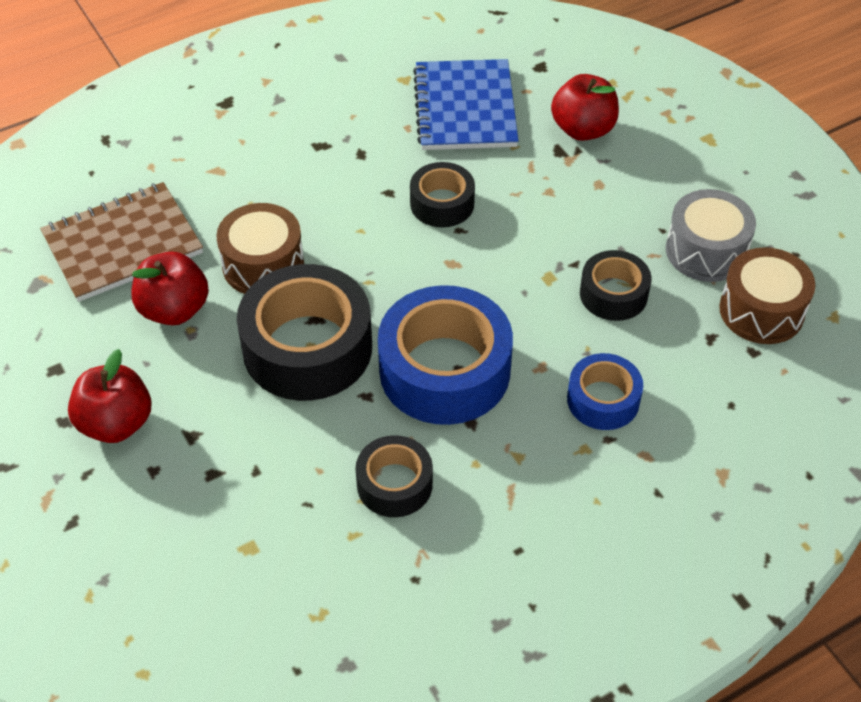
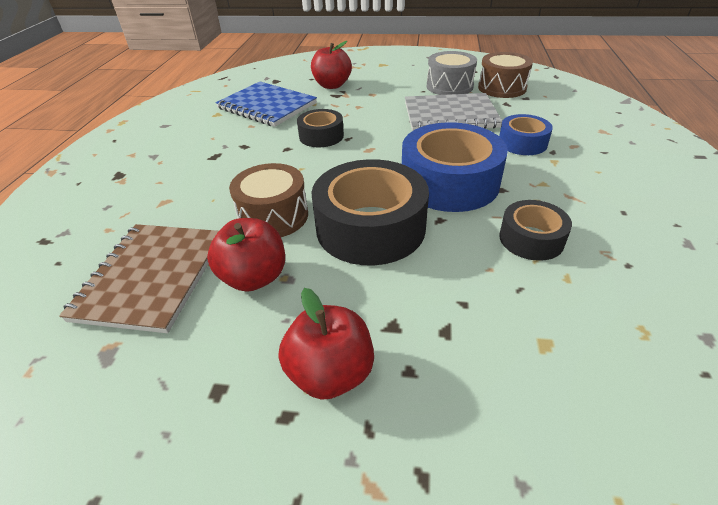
camera: 50 degrees left, 10 degrees down
(613, 294) = (450, 115): black tape -> grey notebook

